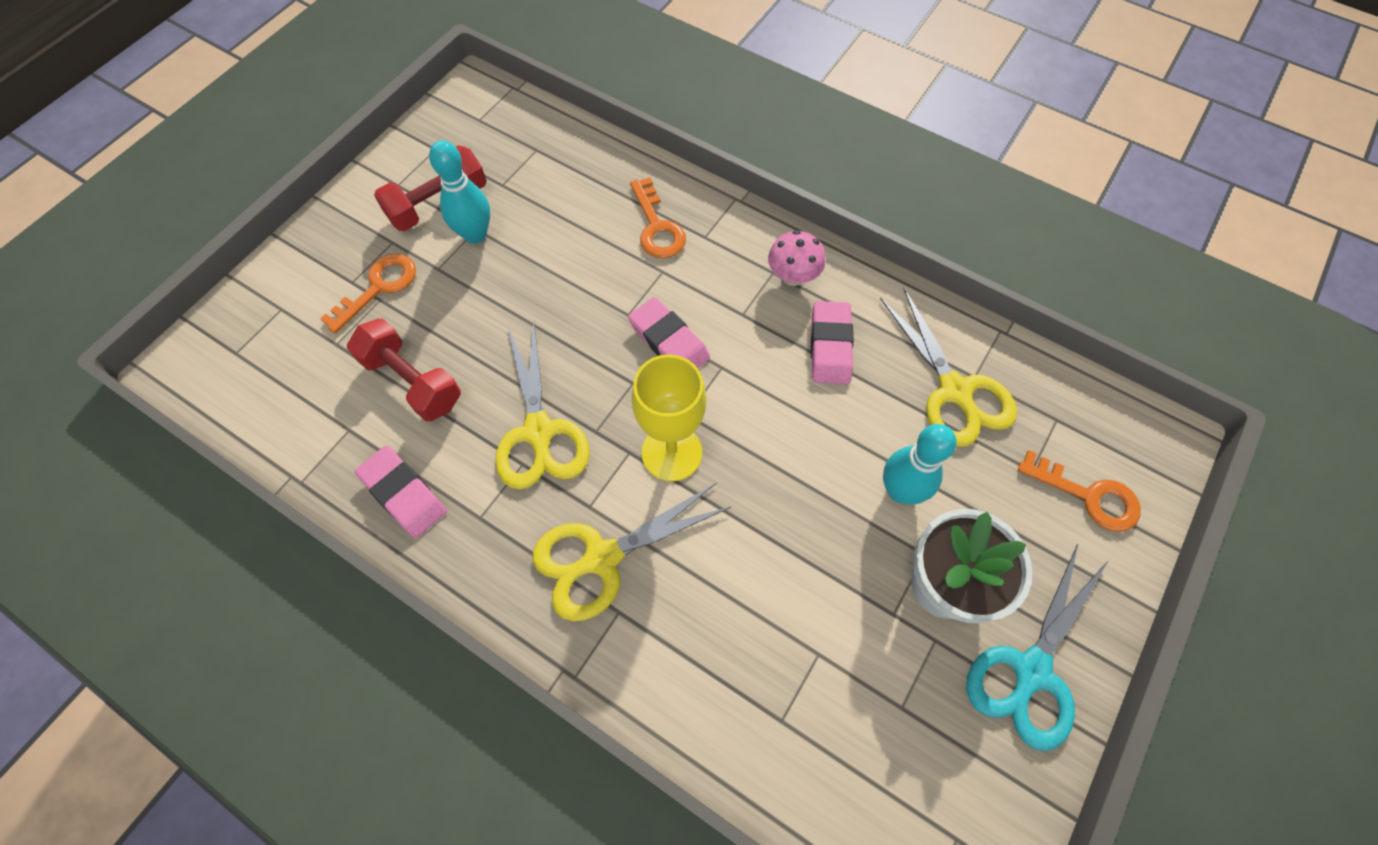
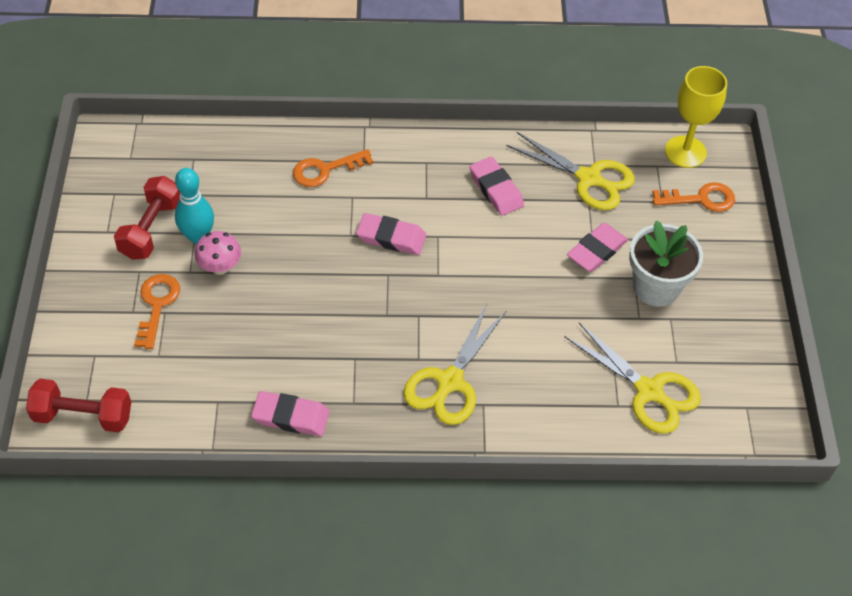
camera: 35 degrees left, 10 degrees down
(412, 381) = (236, 349): red dumbbell -> red dumbbell (83, 416)
(539, 431) = (350, 334): yellow scissors -> yellow scissors (648, 391)
(657, 227) = (325, 170): orange key -> orange key turned 120 degrees clockwise
(671, 453) = (445, 301): yellow goblet -> yellow goblet (685, 152)
(793, 276) = (441, 158): pink mushroom -> pink mushroom (220, 267)
(900, 490) = (597, 251): turquoise bowling pin -> pink eraser
(1031, 670) = (730, 305): turquoise scissors -> none

